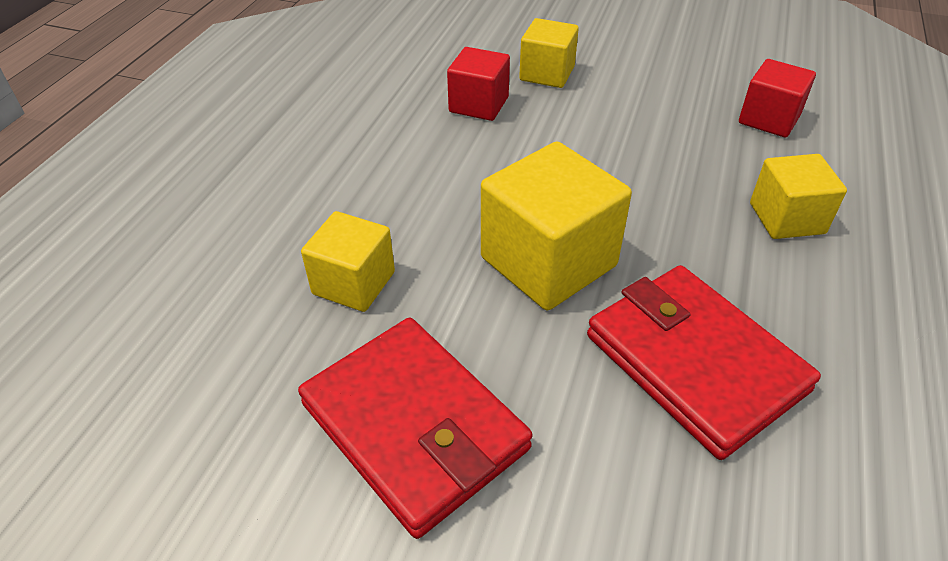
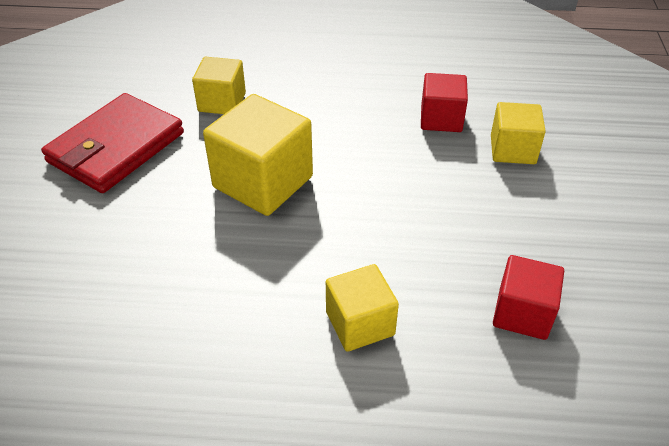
camera: 75 degrees right, 0 degrees up
(694, 362) = (178, 265): red wallet -> none

